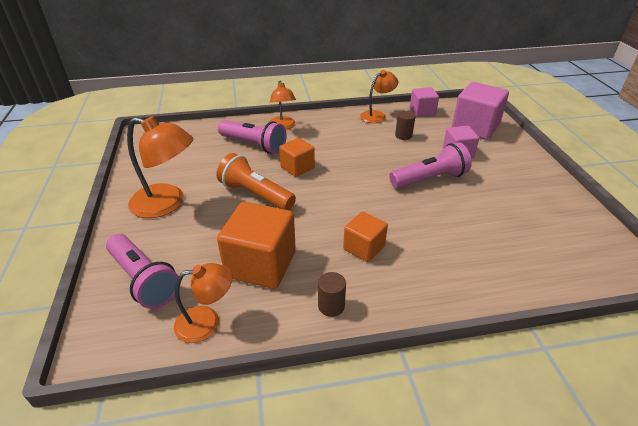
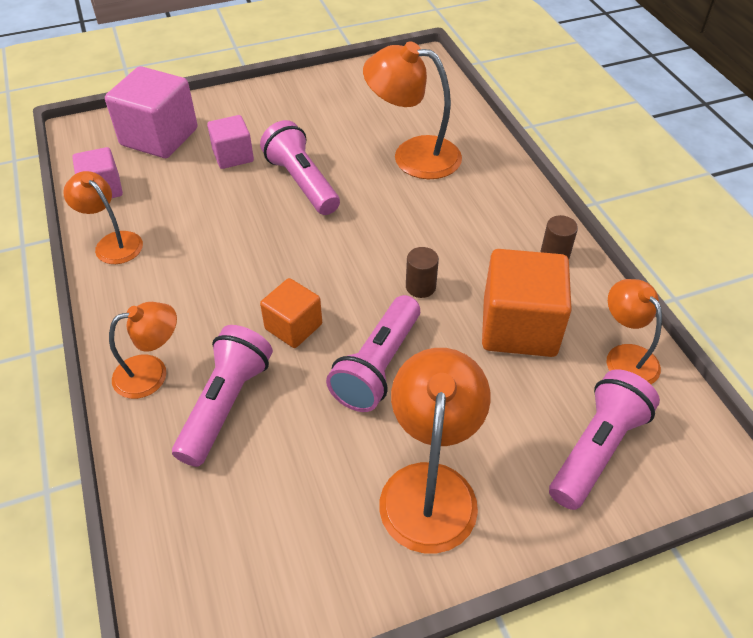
camera: 100 degrees left, 10 degrees up
(255, 195) = (378, 366): orange flashlight -> pink flashlight
(364, 248) = (456, 236): orange cube -> none
(403, 136) = (185, 209): brown cylinder -> brown cylinder (420, 287)
(468, 238) = (413, 155): none -> orange lamp

